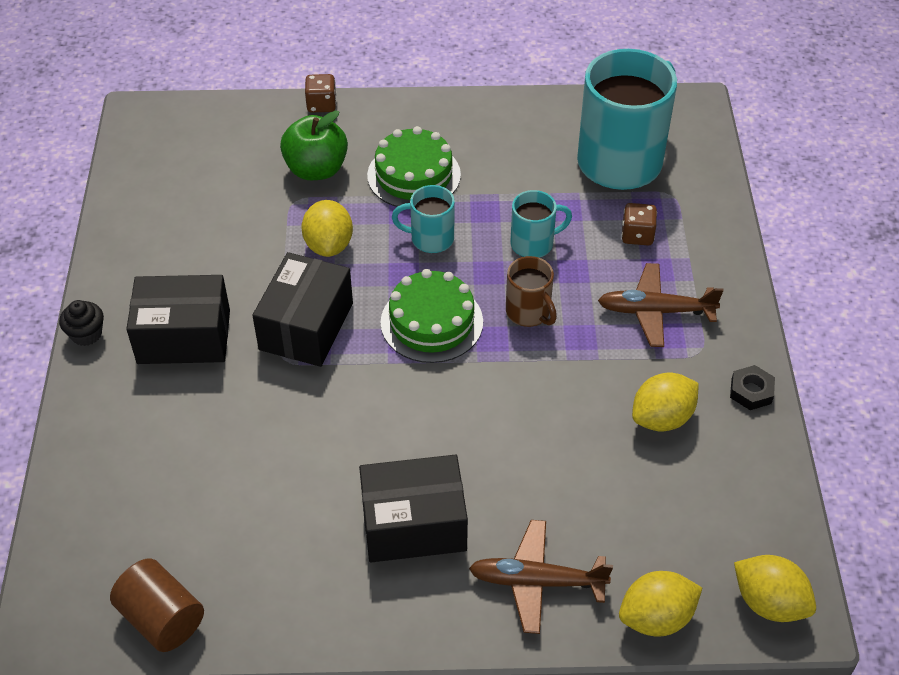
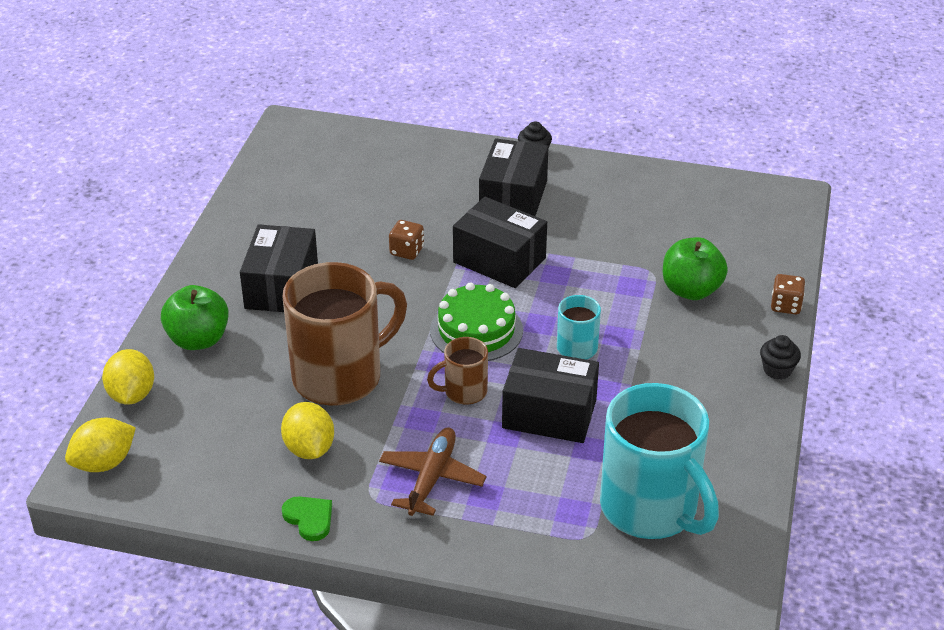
camera: 105 degrees right, 10 degrees down
(162, 618) = (271, 169): brown cylinder -> none
(329, 245) = (589, 284): yellow lemon -> none
(414, 175) = (667, 350): green cake -> none
(415, 103) = (777, 370): none -> black cupcake
(534, 243) = (549, 414): turquoise mug -> black box
(537, 582) = (198, 339): brown plane -> green apple
(545, 421) = (340, 376): none -> brown mug
(637, 235) = (536, 492): brown dice -> brown dice (406, 251)
(751, 391) = (309, 519): black nut -> green heart

